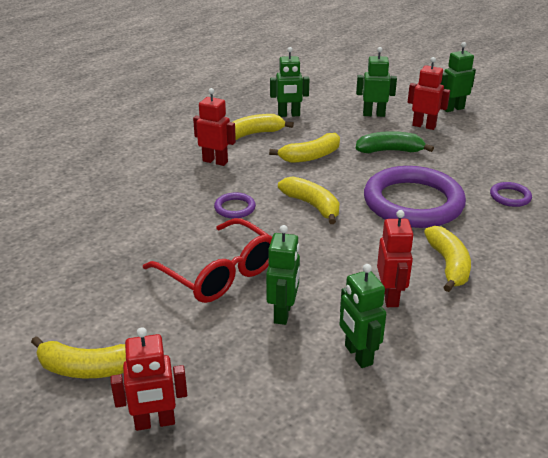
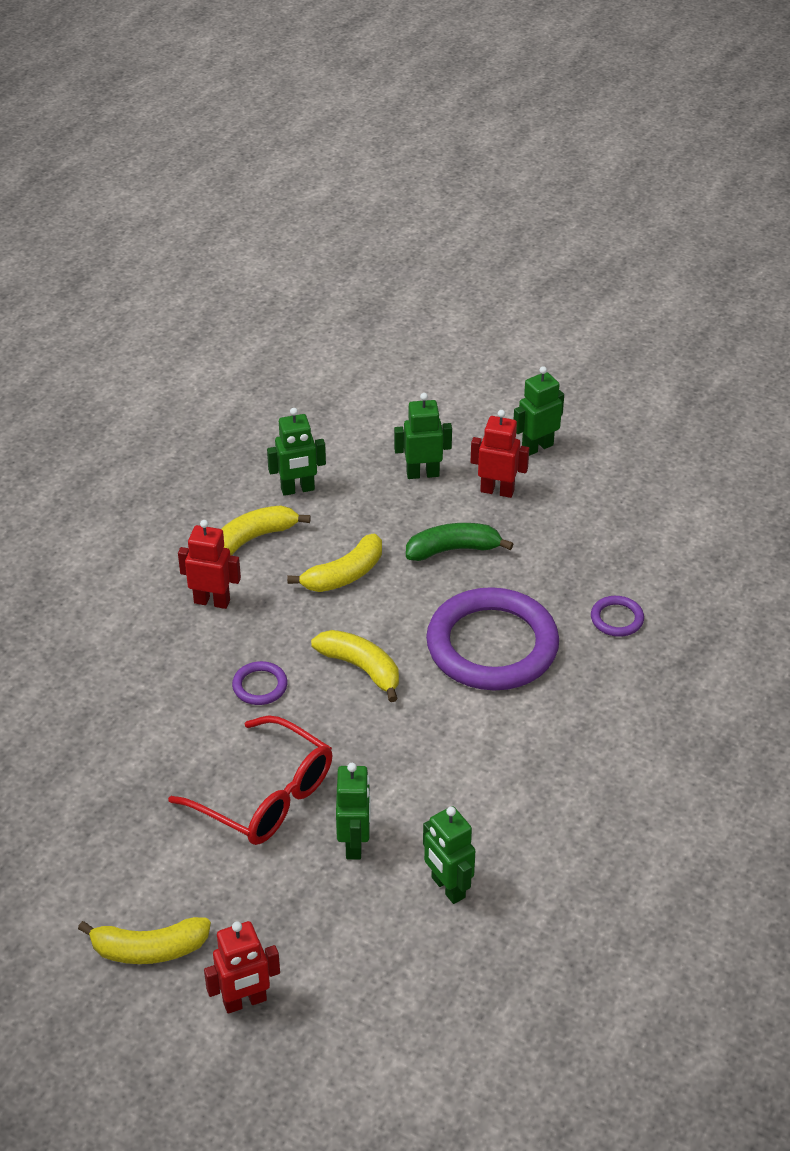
camera: 10 degrees left, 10 degrees up
(390, 297) = (476, 802): red robot -> none
(448, 265) = (542, 745): yellow banana -> none

